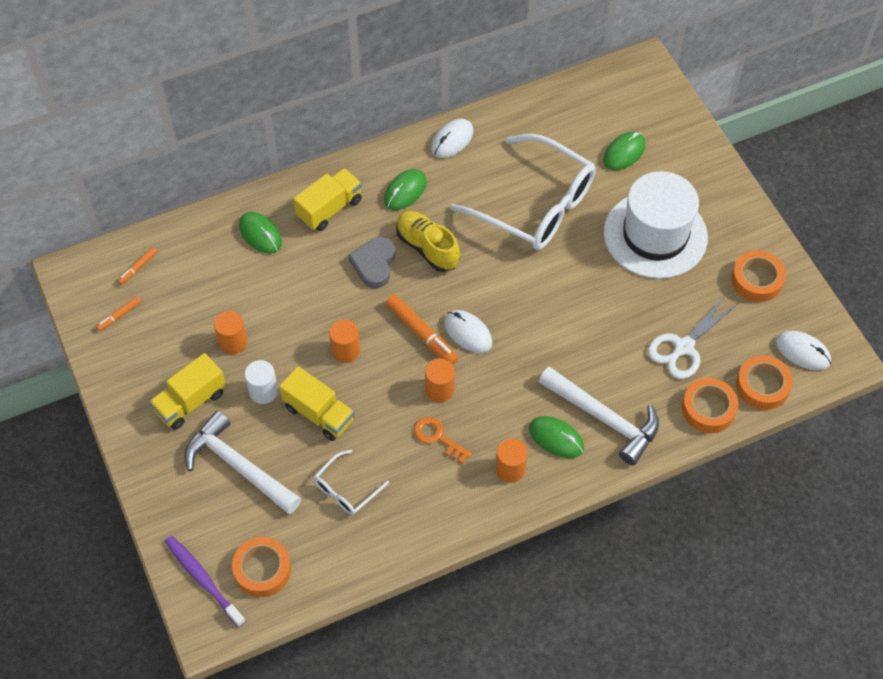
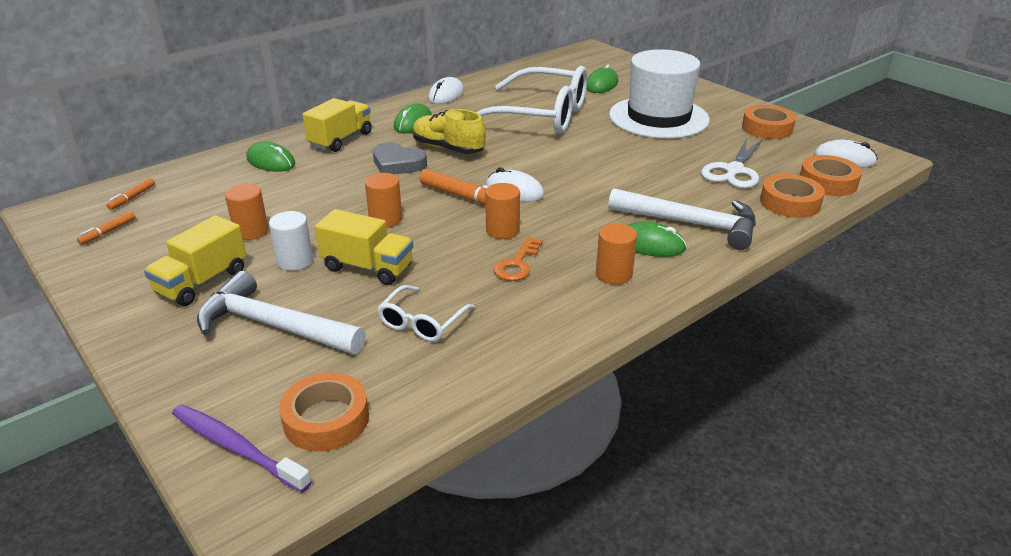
camera: 15 degrees left, 25 degrees down
(374, 264) = (398, 164): grey heart -> grey heart turned 60 degrees counterclockwise
(438, 438) = (517, 264): orange key -> orange key turned 90 degrees counterclockwise

